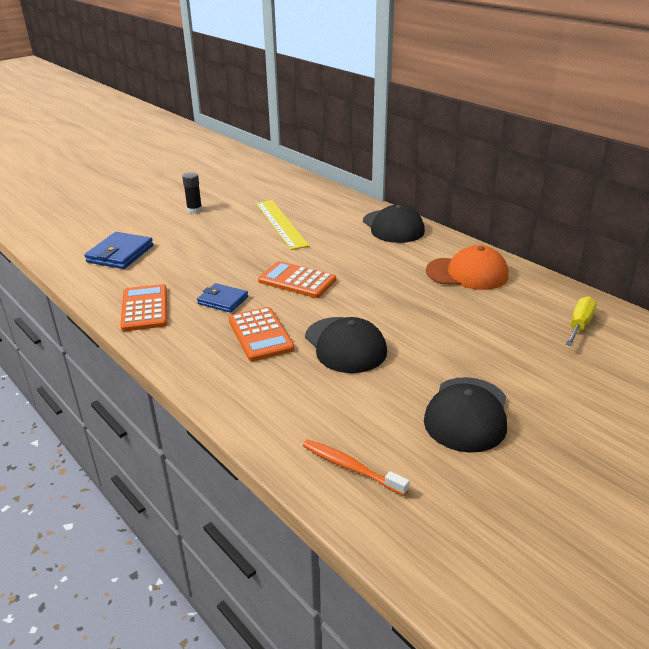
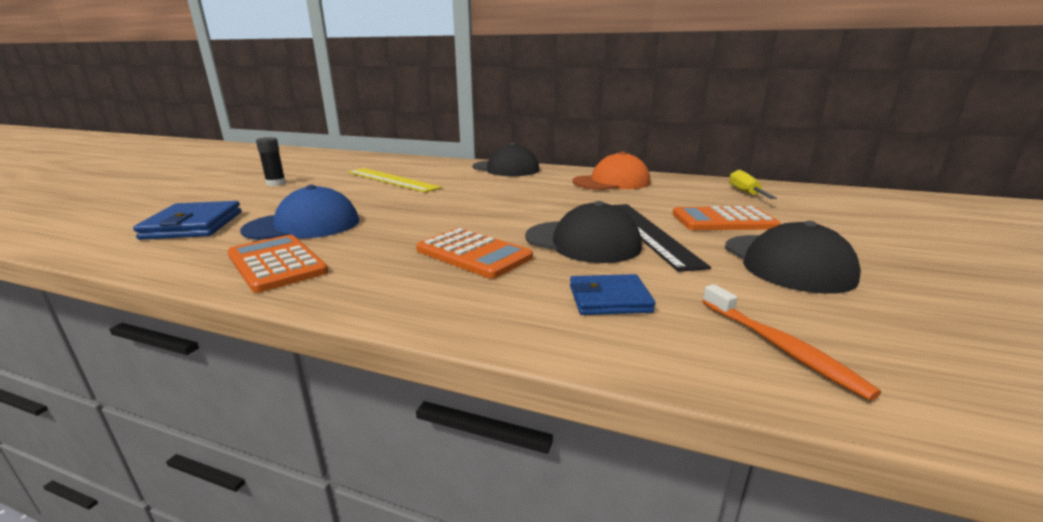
camera: 30 degrees left, 10 degrees down
(181, 272) = (303, 225): none -> blue cap
(223, 300) = (388, 237): blue wallet -> blue wallet (609, 299)
(297, 280) = (460, 209): orange calculator -> orange calculator (723, 220)
(351, 468) = (779, 346): orange toothbrush -> orange toothbrush turned 120 degrees counterclockwise
(407, 350) = (647, 233): none -> black ruler

